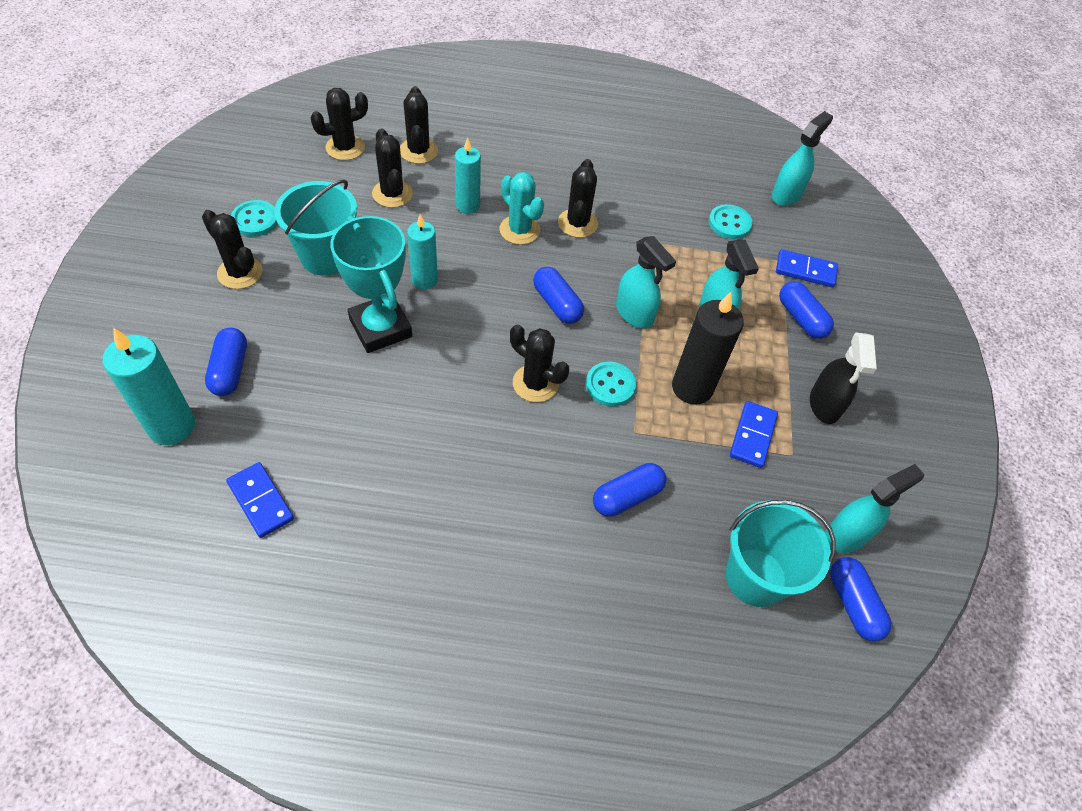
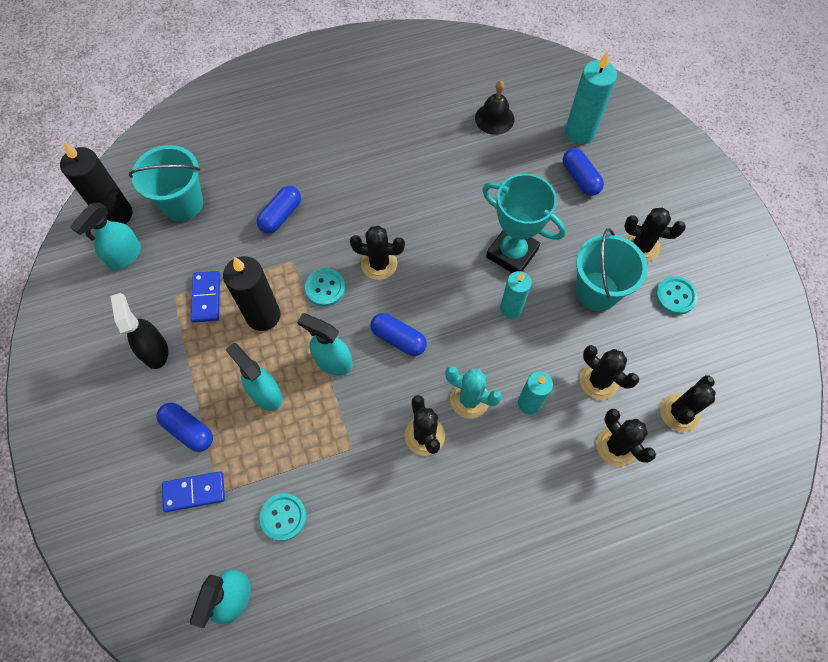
camera: 160 degrees right, 10 degrees up
(260, 501) = (494, 118): blue domino -> black bell
(853, 604) = (116, 214): blue capsule -> black candle

